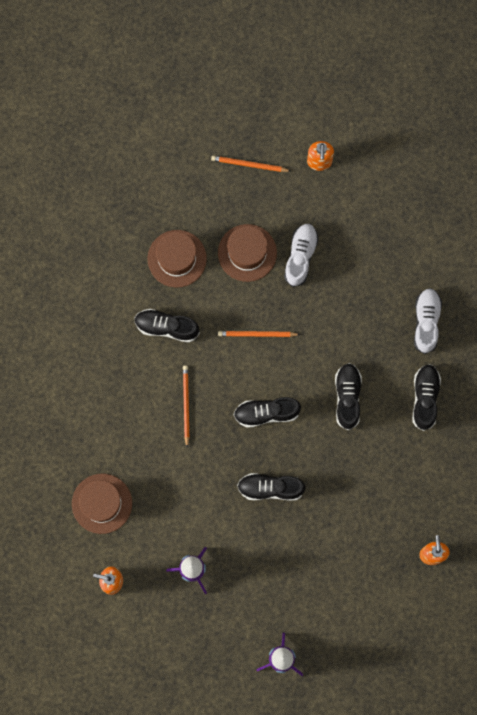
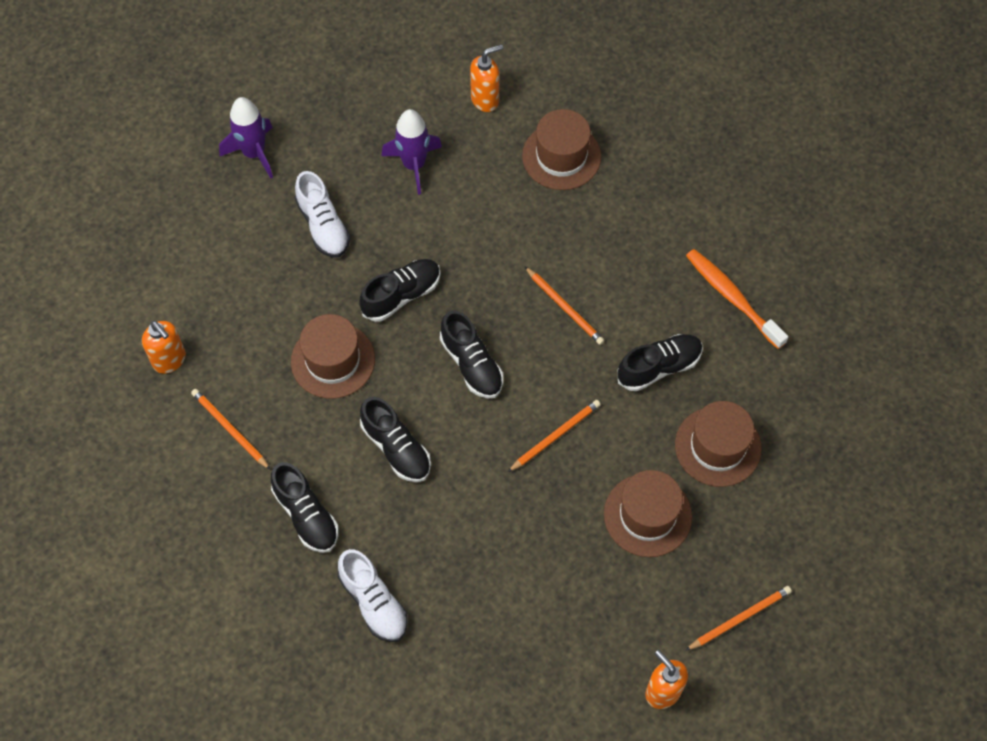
camera: 140 degrees right, 15 degrees down
(88, 334) = (732, 297): none -> orange toothbrush
(266, 413) = (471, 364): black shoe -> black shoe turned 105 degrees clockwise
(300, 256) = (584, 560): white shoe -> white shoe (323, 225)
(341, 479) = (333, 360): none -> brown hat
(429, 482) = (230, 429): none -> orange pencil

